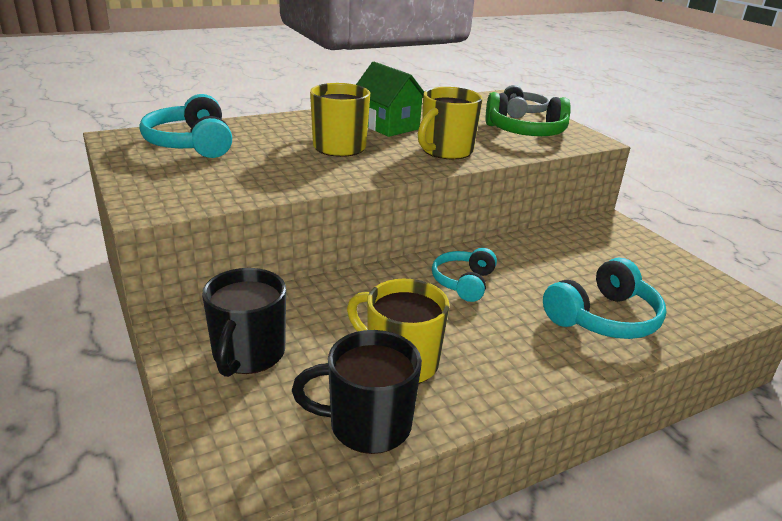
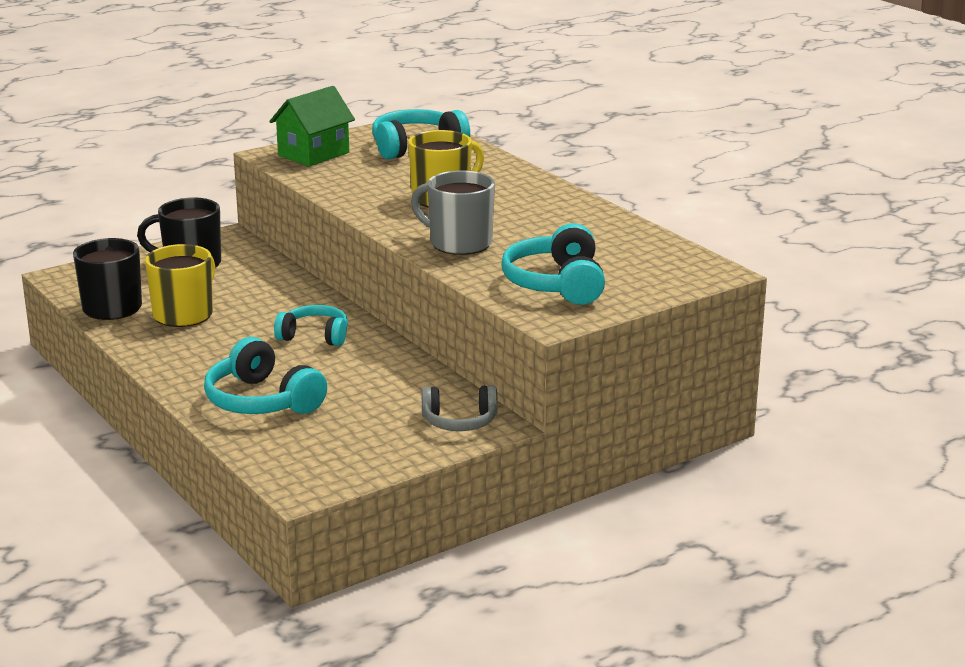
camera: 85 degrees right, 5 degrees down
(388, 126) = (527, 215): green house -> green house (313, 154)
(445, 151) = (459, 243): yellow mug -> grey mug
(522, 111) = (648, 284): grey headphones -> grey headphones (459, 421)
(526, 132) = (556, 284): green headphones -> turquoise headphones

